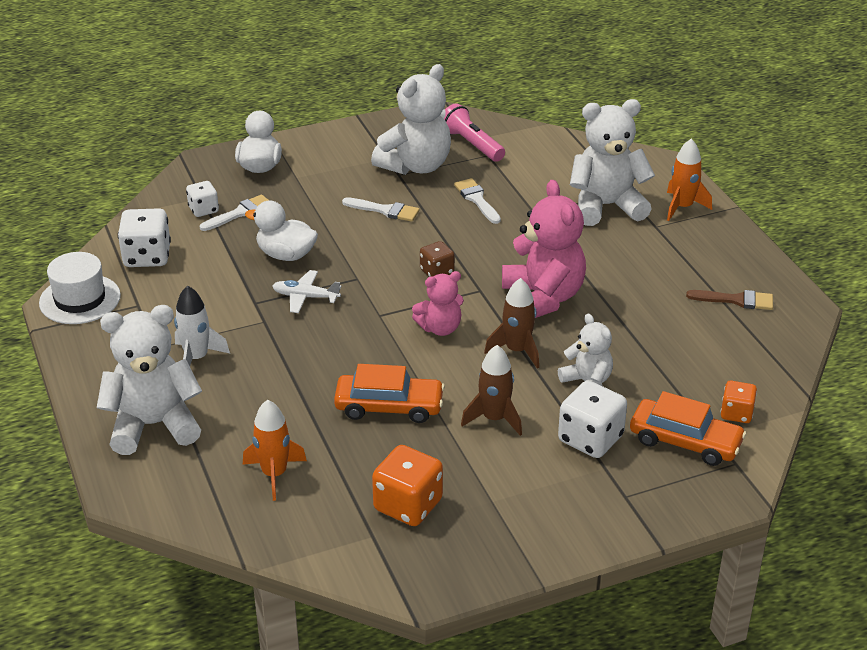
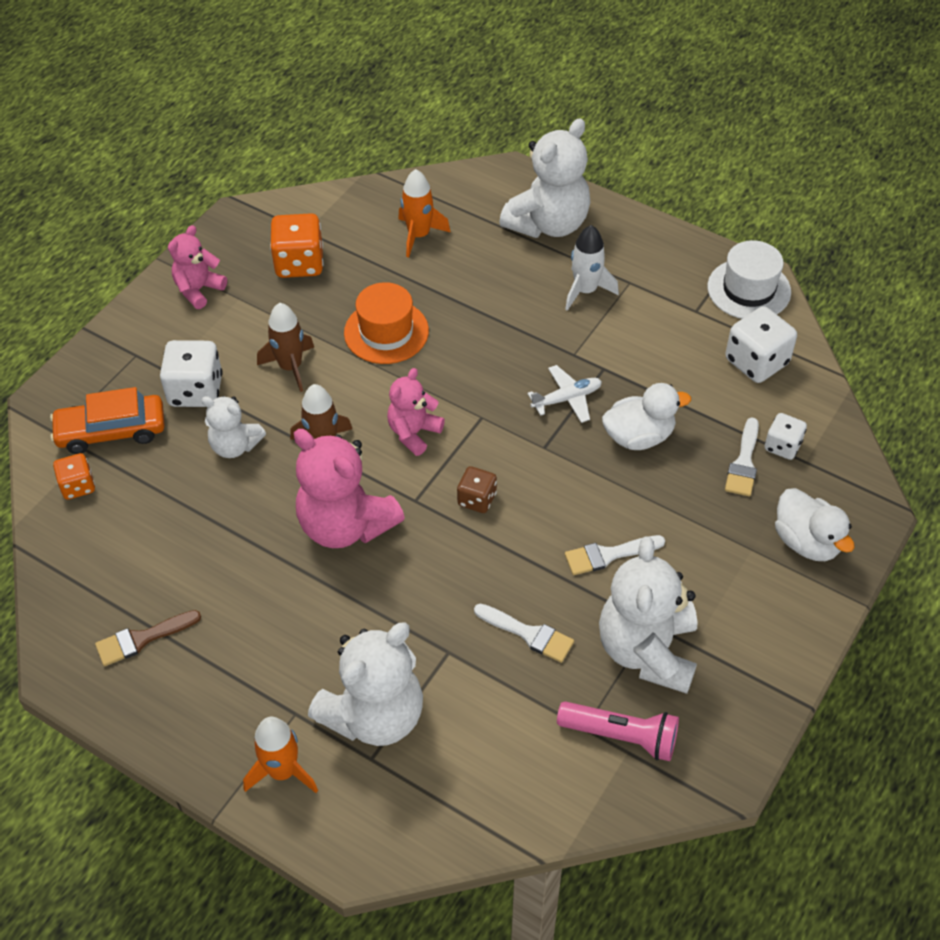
camera: 145 degrees right, 15 degrees up
(389, 407) = (386, 332): orange car -> orange hat
(524, 529) = (198, 290): none -> pink teddy bear

